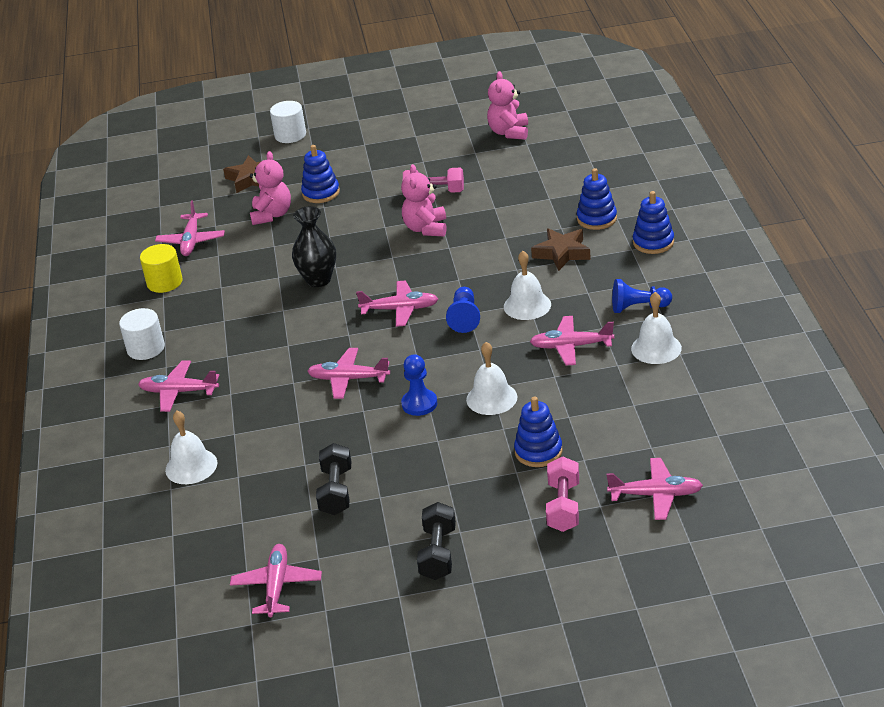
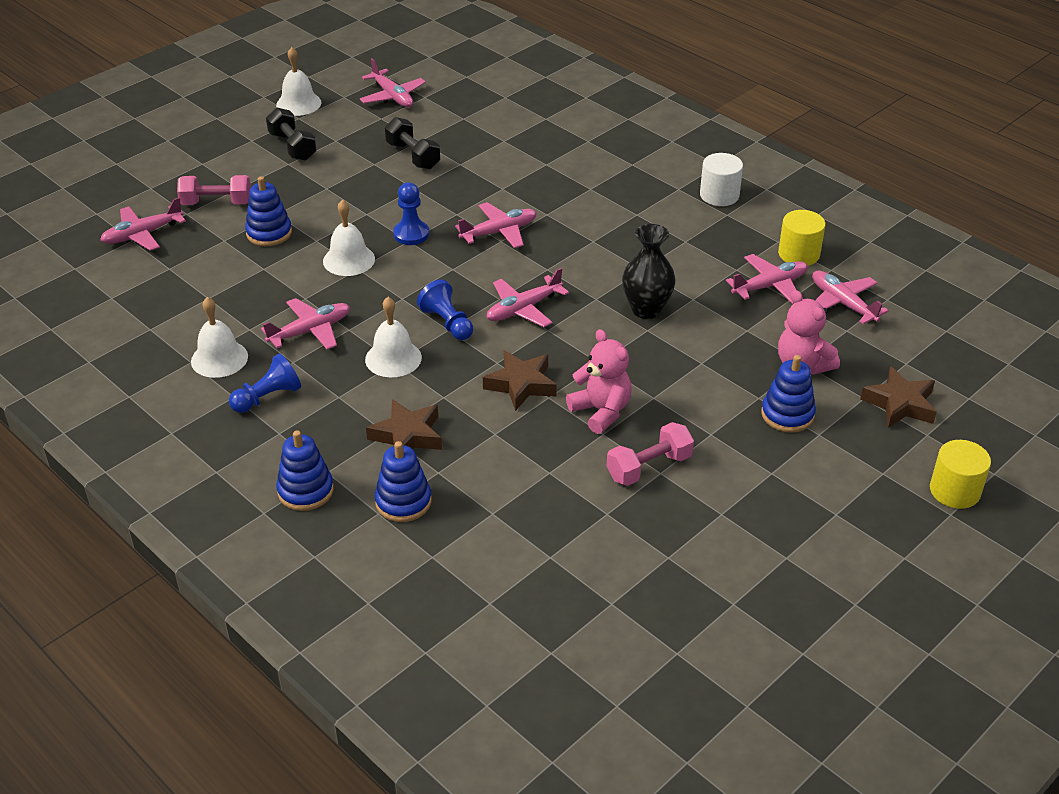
camera: 140 degrees right, 5 degrees up
(178, 392) = (636, 175): pink plane -> pink plane (770, 286)
(191, 466) = (550, 134): white bell -> white bell (298, 103)
(290, 135) = (954, 491): white cylinder -> yellow cylinder
(458, 260) = (521, 384): none -> brown star
(509, 132) = (658, 616): pink teddy bear -> none
(563, 506) = (216, 203): pink dumbbell -> pink dumbbell turned 60 degrees counterclockwise

